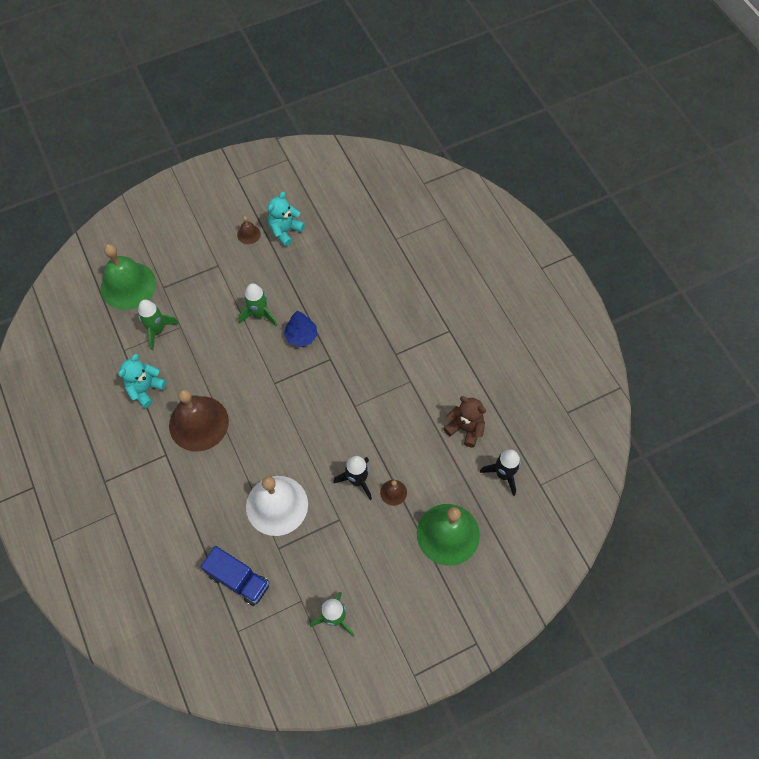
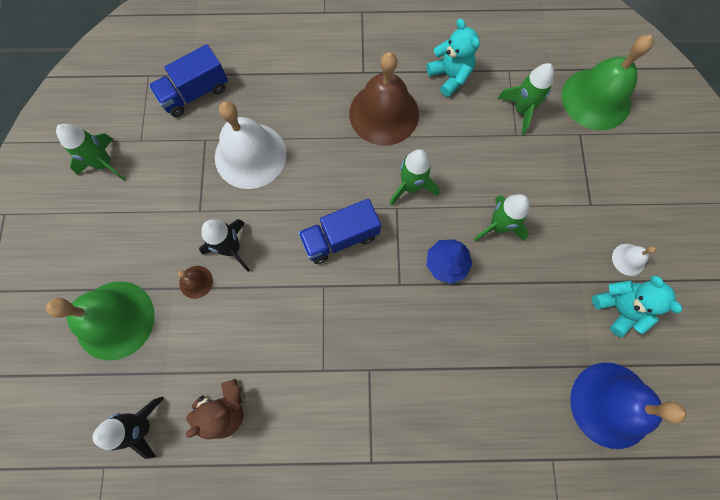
camera: 115 degrees right, 10 degrees up
(248, 234) = (628, 259): brown bell -> white bell
(253, 380) = (411, 186): none -> green rocket
(314, 410) = (340, 238): none -> blue truck
(348, 219) = (611, 404): none -> blue bell

